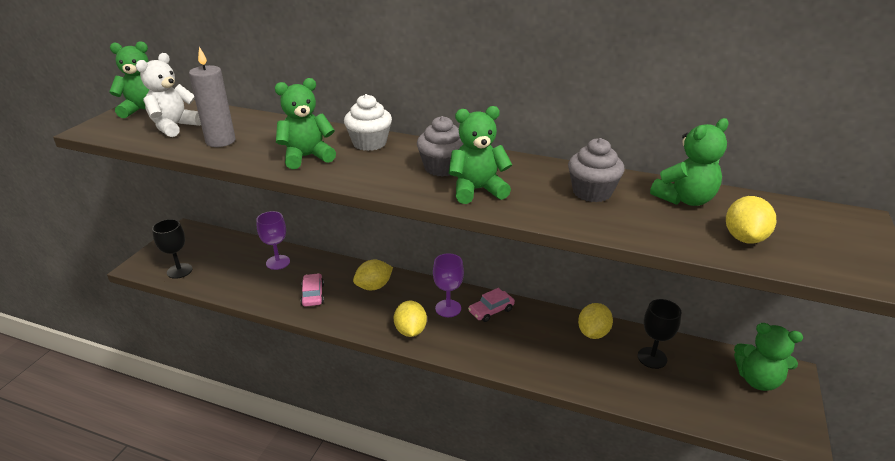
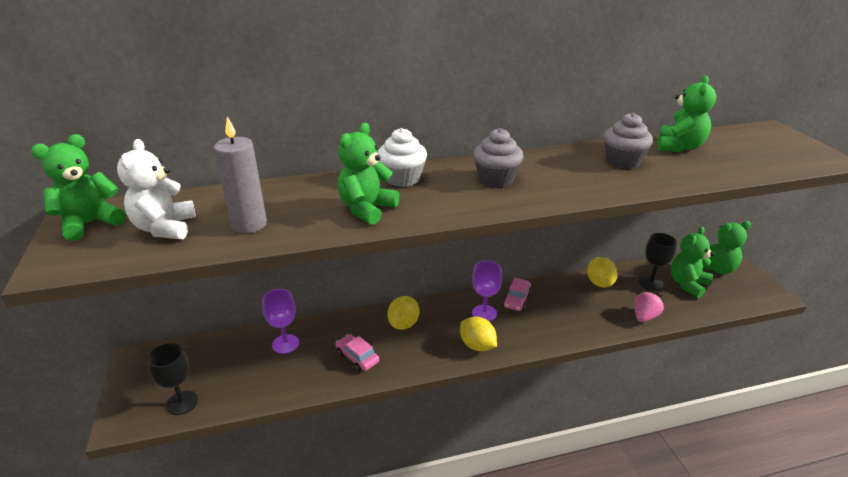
camera: 35 degrees left, 0 degrees up
(477, 190) = (550, 187): green teddy bear -> green teddy bear (687, 284)
(601, 384) = (644, 316): none -> pink strawberry
(744, 238) = (745, 160): yellow lemon -> none

